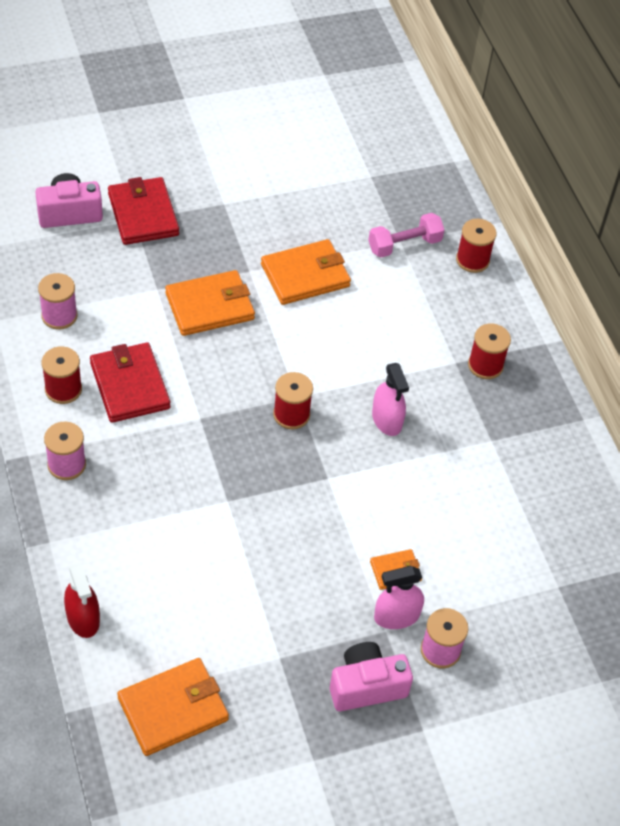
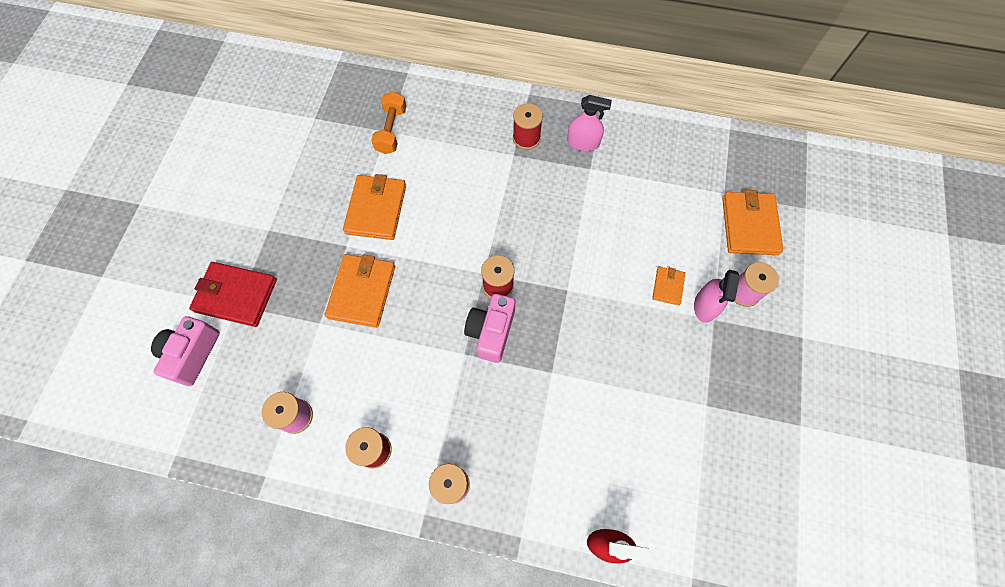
camera: 55 degrees left, 15 degrees up
(130, 385) = (402, 393): red wallet -> none
(173, 709) = (720, 510): orange wallet -> orange wallet (749, 225)
(366, 686) = (754, 356): pink camera -> pink camera (491, 332)
(387, 420) = (538, 224): pink spray bottle -> pink spray bottle (583, 142)
(404, 245) = (391, 130): pink dumbbell -> orange dumbbell
(472, 260) = (432, 97): red spool -> none

